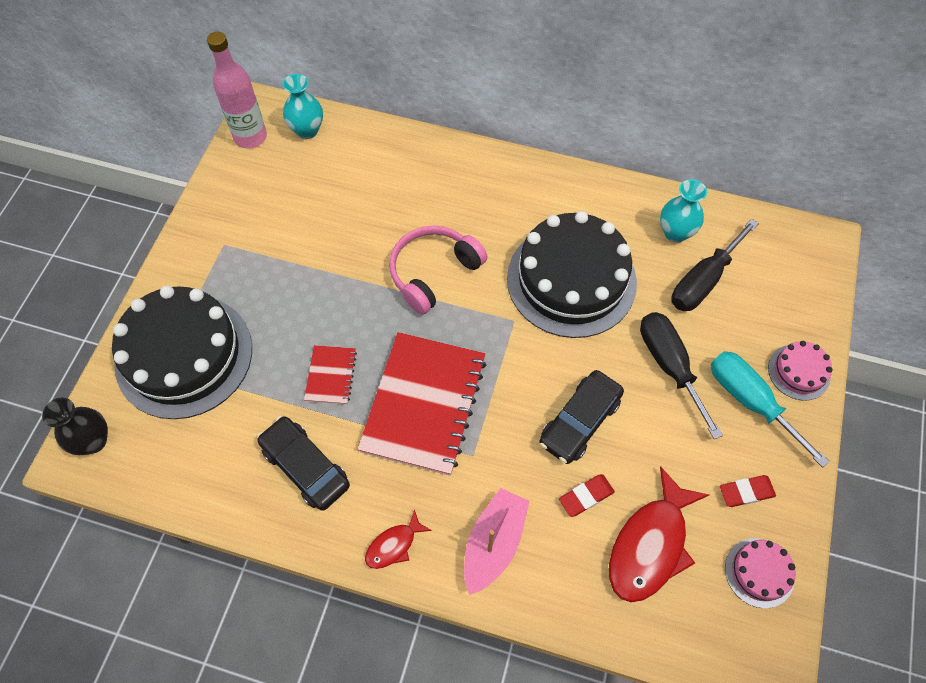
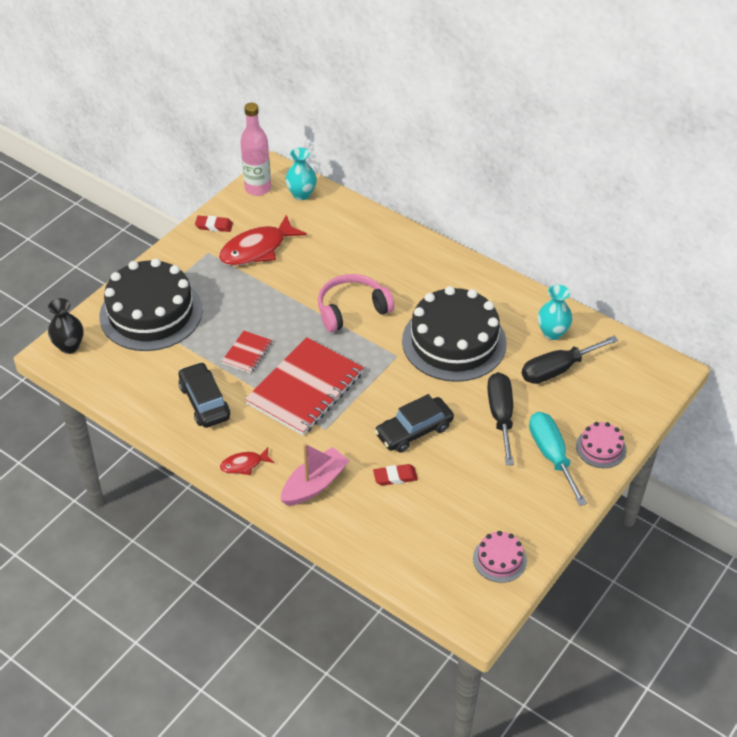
camera: 20 degrees right, 15 degrees down
(650, 545) = (427, 519): red fish -> red fish (257, 249)
(746, 492) = (517, 509): red eraser -> red eraser (214, 226)

